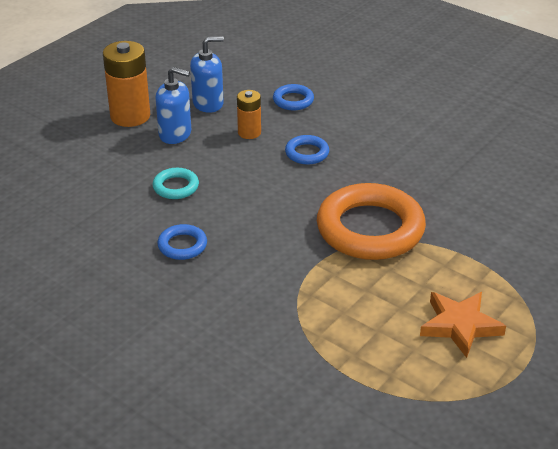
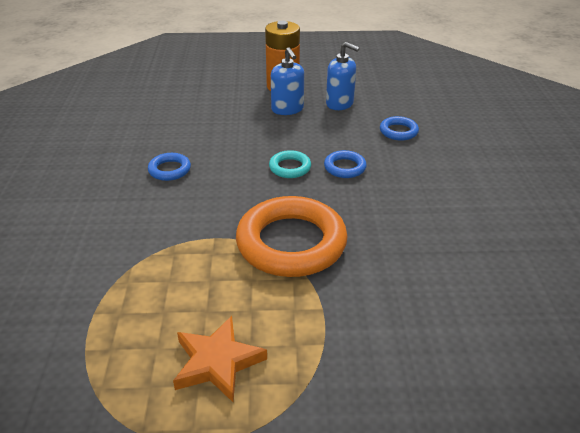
camera: 50 degrees right, 0 degrees up
(176, 187) = (230, 137): turquoise ring -> turquoise ring (290, 167)
(249, 132) = (332, 133): orange battery -> none

